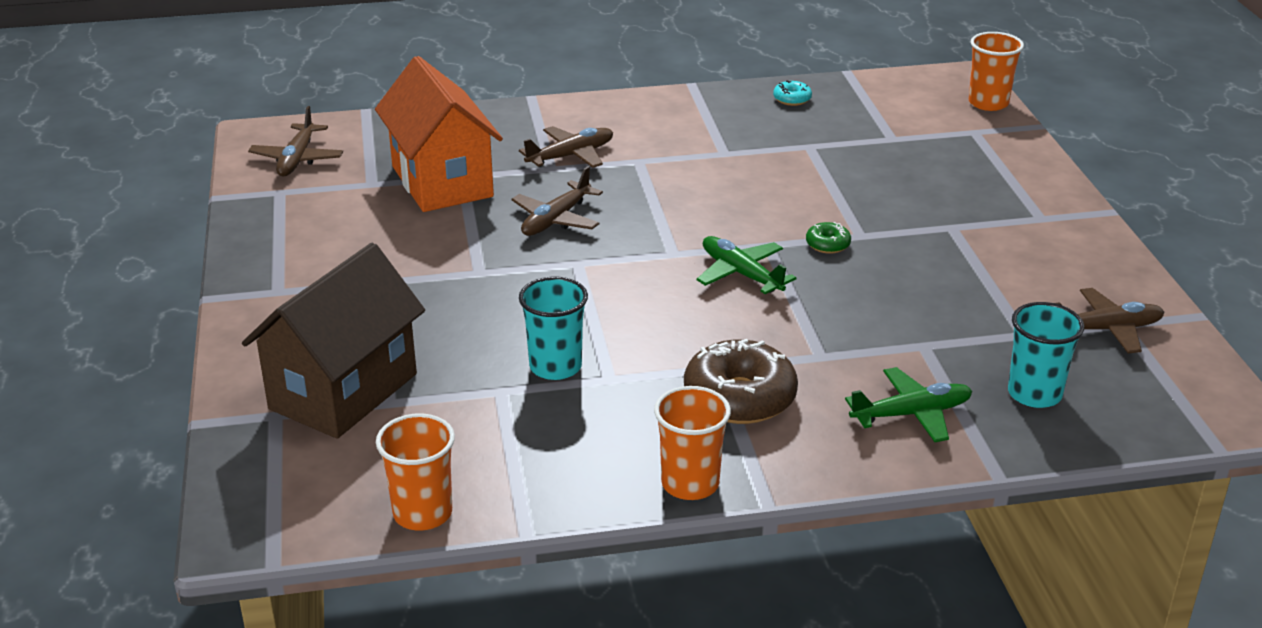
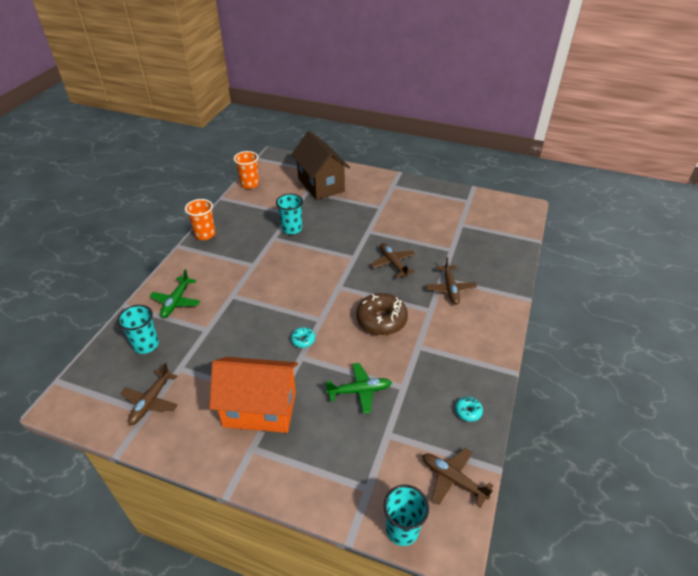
camera: 120 degrees right, 10 degrees up
(297, 159) = (496, 211): brown plane -> brown plane (453, 479)
(442, 181) = (450, 243): orange house -> orange house (260, 409)
(739, 397) = (231, 263): brown donut -> brown donut (381, 320)
(741, 274) = (305, 300): green plane -> green plane (359, 391)
(827, 244) = (303, 340): green donut -> turquoise donut
(988, 103) = (402, 529): orange cup -> turquoise cup

